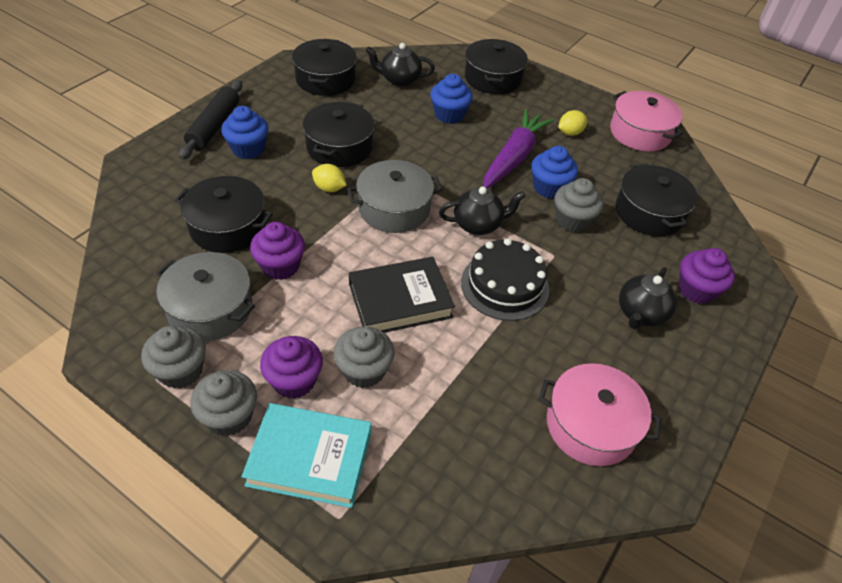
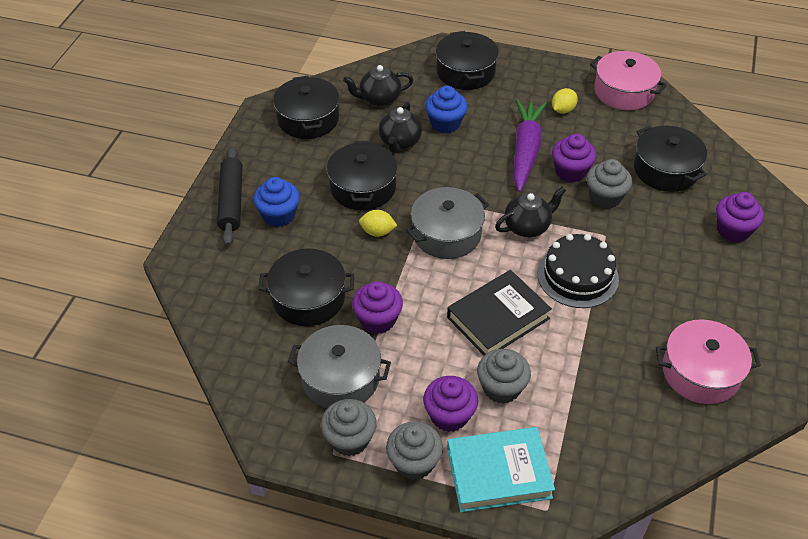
camera: 15 degrees left, 0 degrees up
(549, 188) = (570, 171): blue cupcake -> purple cupcake
(640, 314) = (698, 266): black teapot -> black teapot (400, 142)

